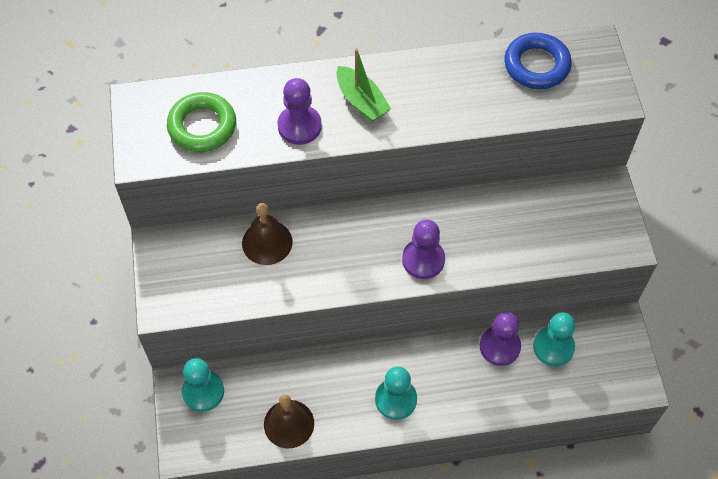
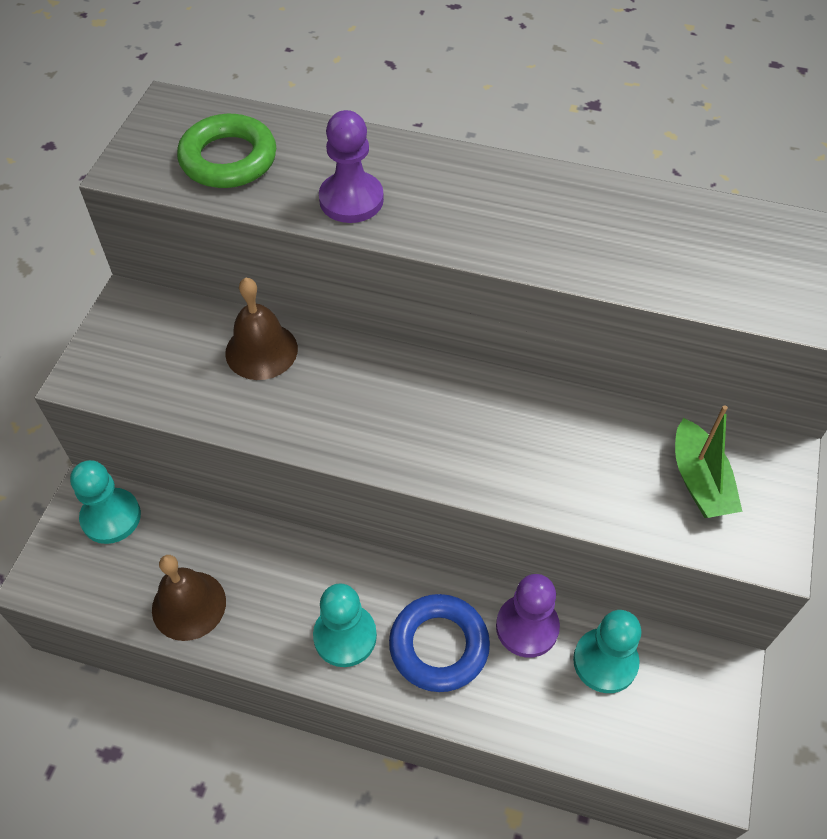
camera: 25 degrees right, 5 degrees down
(361, 101) = (452, 198): green boat -> green boat (699, 481)
(423, 260) = (453, 452): purple pawn -> none
(536, 65) = (730, 235): blue ring -> blue ring (439, 646)

